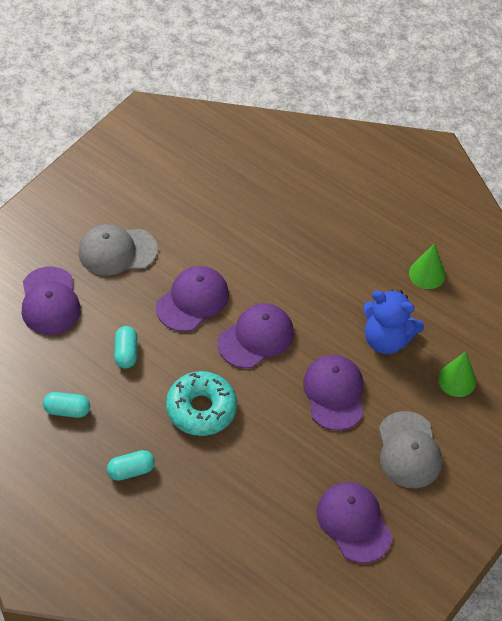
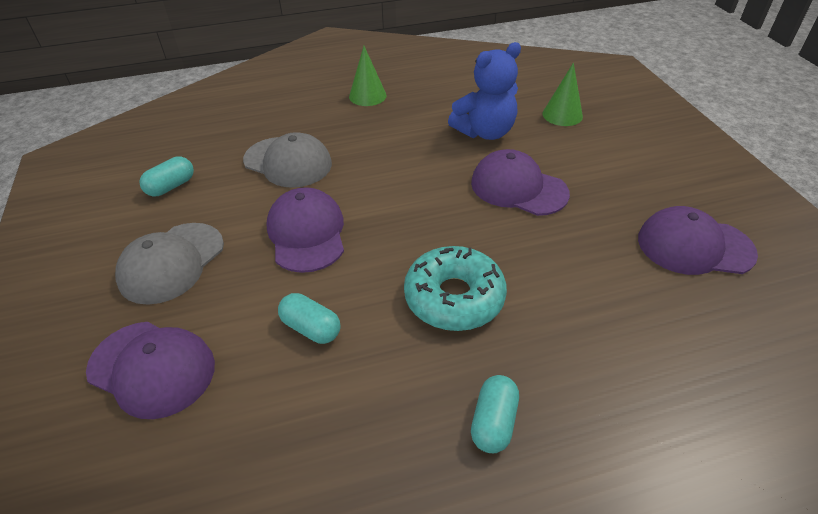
camera: 50 degrees left, 10 degrees down
(67, 410) = (334, 448): turquoise capsule -> turquoise capsule (171, 186)
(256, 337) = (402, 209): purple cap -> none
(409, 450) = (622, 171): grey cap -> grey cap (288, 162)
(427, 274) = (439, 86): green cone -> green cone (367, 96)

